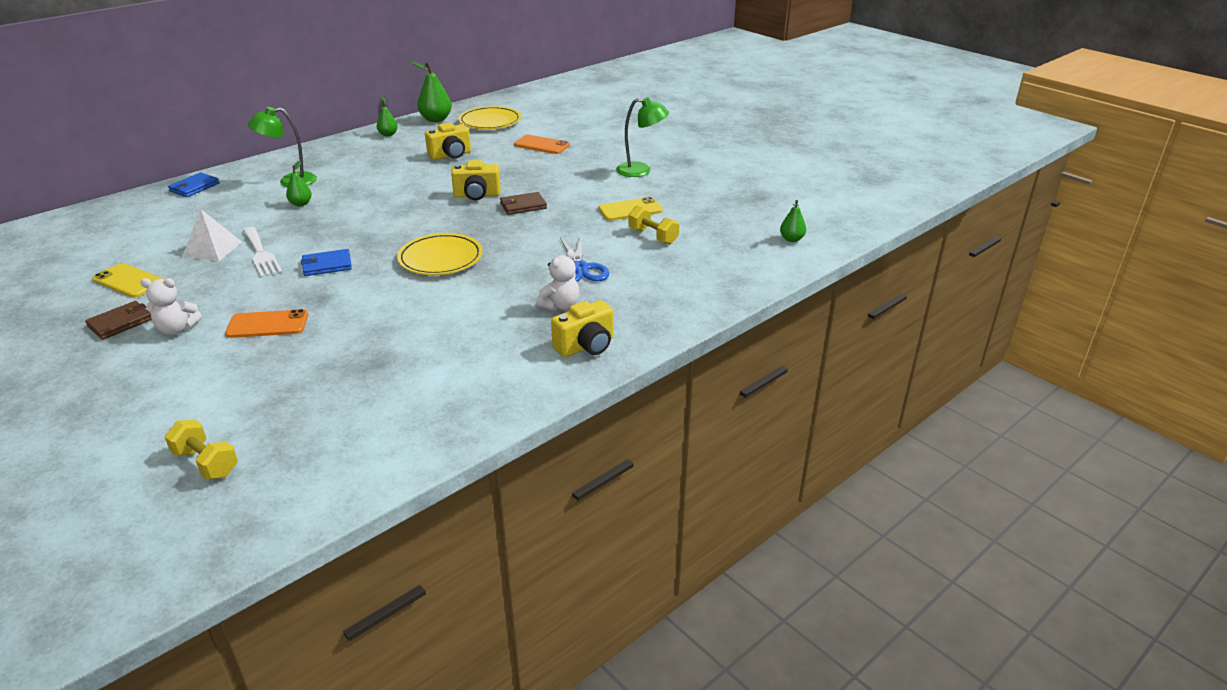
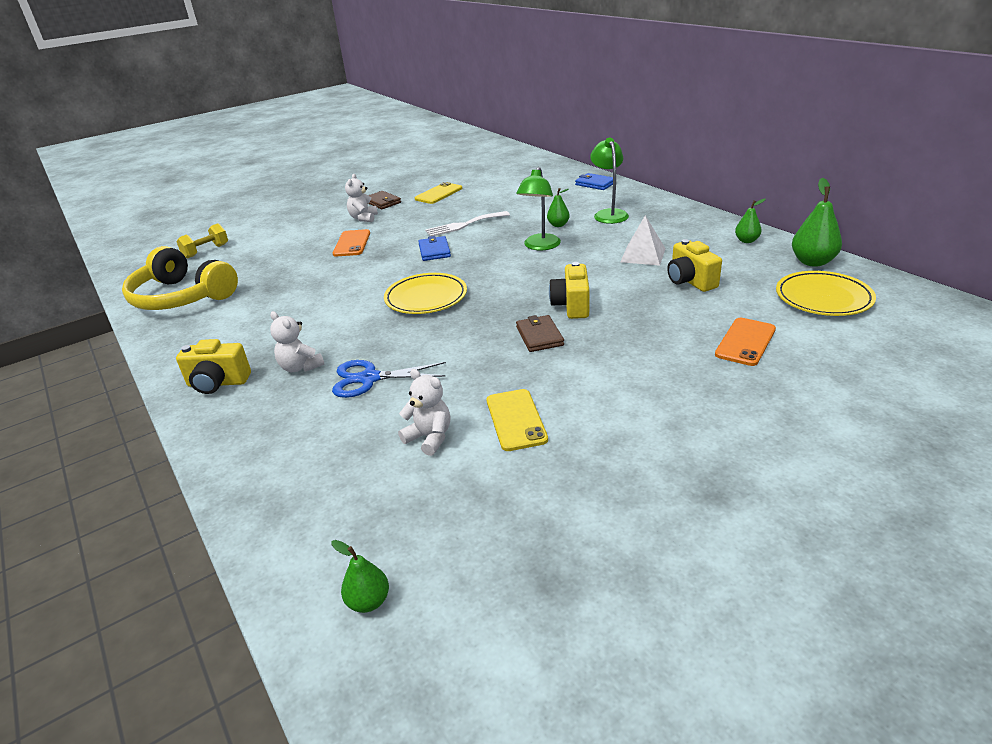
camera: 100 degrees right, 0 degrees up
(212, 249) = (479, 208): white pyramid -> white pyramid (643, 255)
(375, 436) = (182, 297): none -> yellow headphones
(586, 346) = (218, 383): yellow camera -> yellow camera turned 60 degrees counterclockwise
(641, 171) = (659, 435): green lamp -> green lamp (540, 246)
(653, 236) = (429, 438): yellow dumbbell -> white teddy bear

